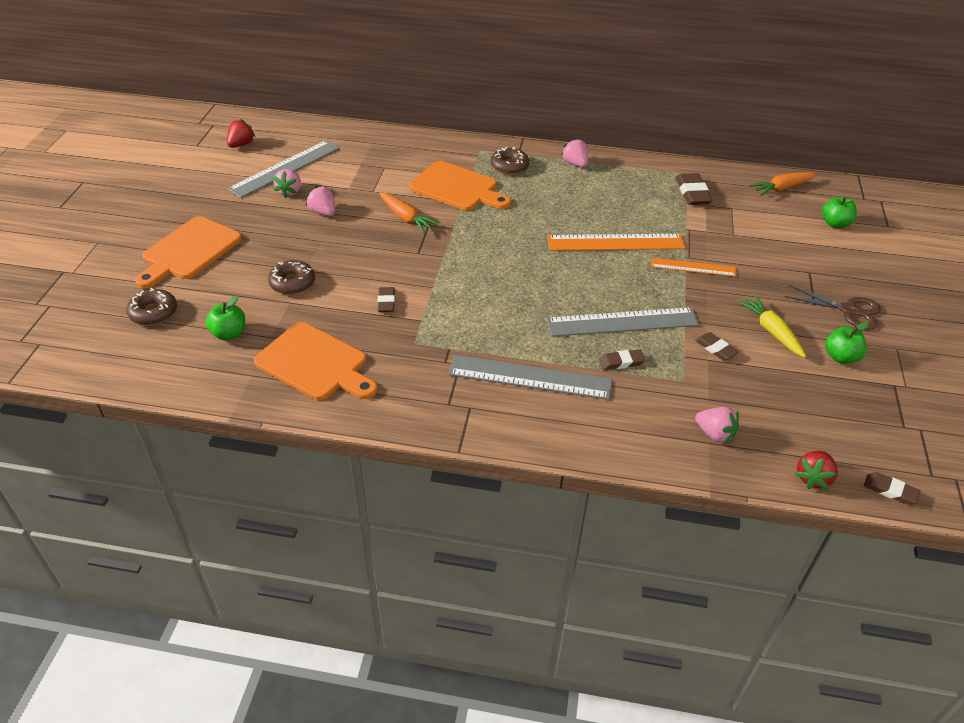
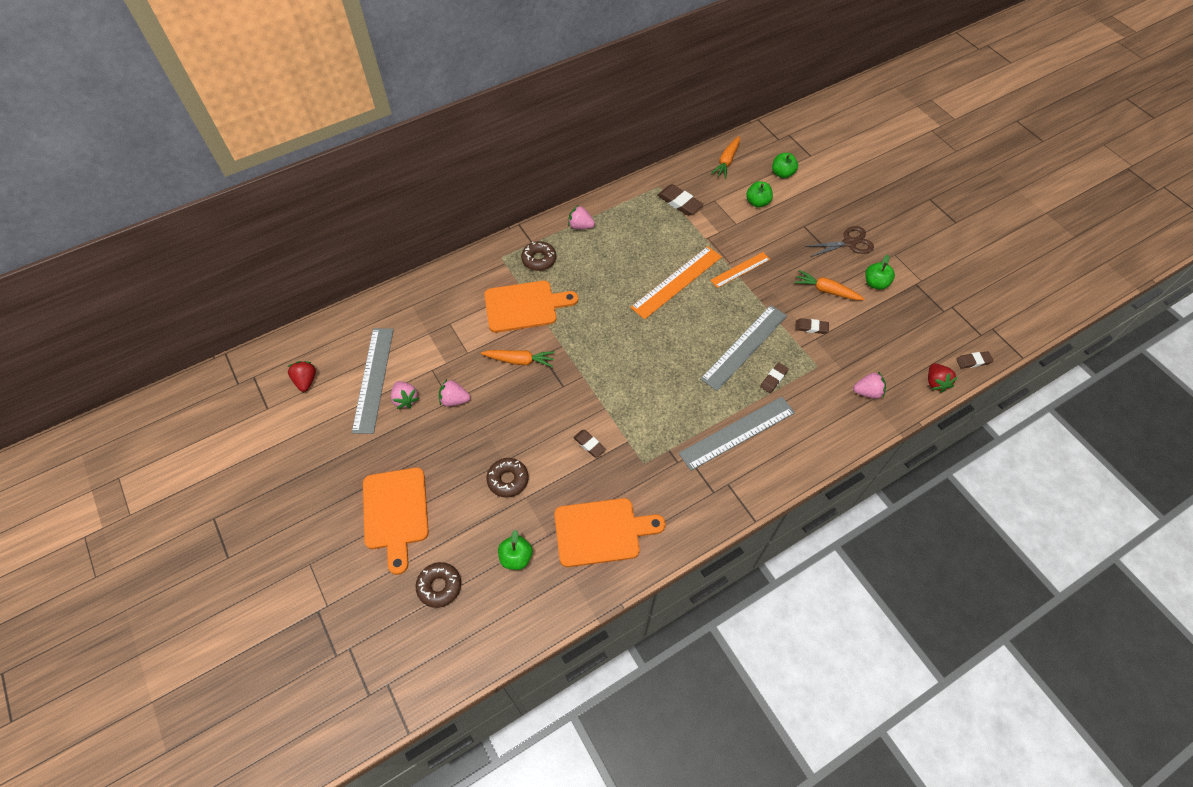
camera: 40 degrees left, 15 degrees up
(771, 331) = (826, 290): yellow carrot -> orange carrot
(777, 230) = (757, 202): none -> green apple

